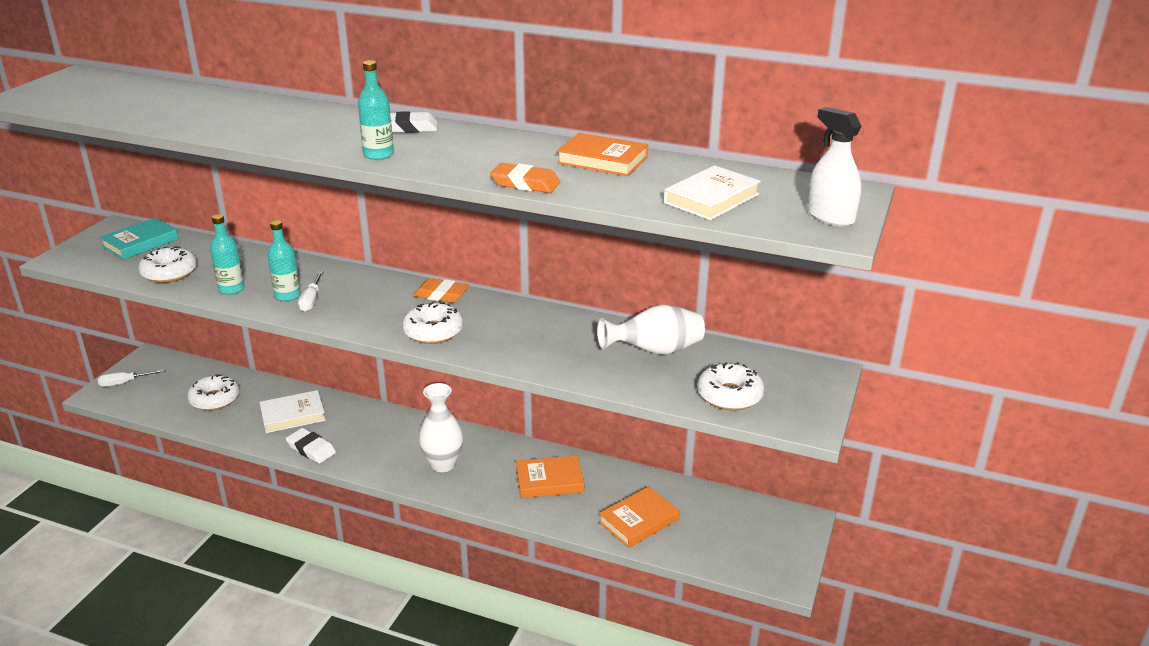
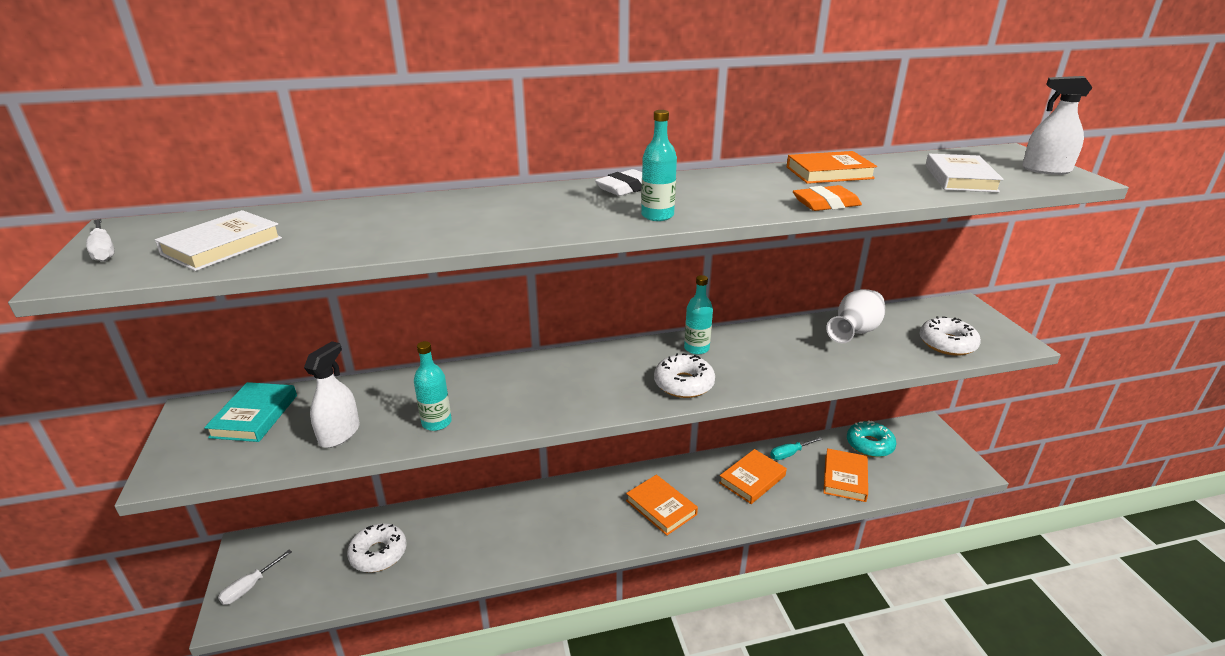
camera: 35 degrees left, 0 degrees up
(169, 273) = (339, 434): white donut -> white spray bottle
(287, 295) = (505, 405): turquoise bottle -> turquoise bottle (696, 348)
(293, 415) = (478, 530): white book -> white book (222, 246)
(311, 301) = (535, 401): white screwdriver -> white screwdriver (104, 251)
(311, 449) = (535, 553): white eraser -> none
(441, 295) = (639, 350): orange eraser -> none
(443, 464) = (661, 507): white vase -> orange book
(614, 478) = (789, 454): none -> turquoise screwdriver
(709, 507) = (869, 445): none -> turquoise donut

